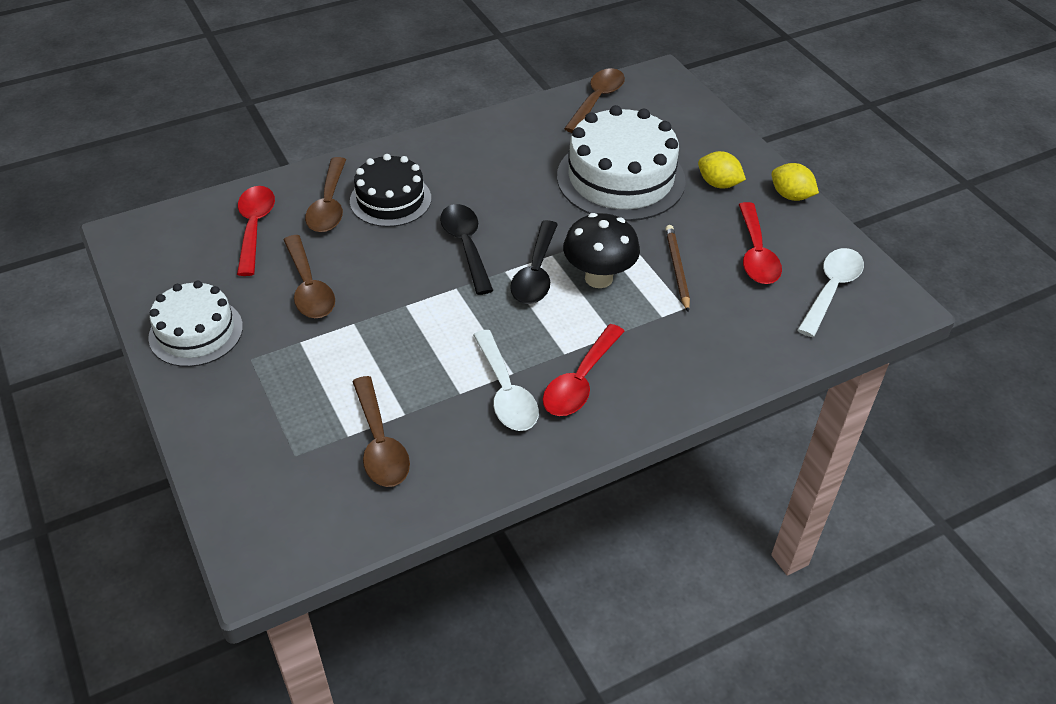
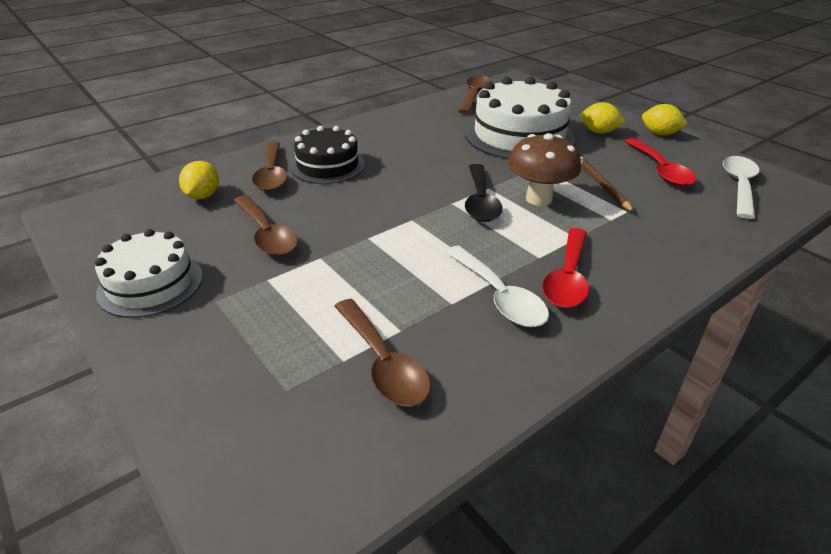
camera: 10 degrees left, 10 degrees down
(254, 227) = (203, 196): red spoon -> yellow lemon
(466, 246) = (408, 189): black spoon -> none
(598, 278) = (538, 199): black mushroom -> brown mushroom

